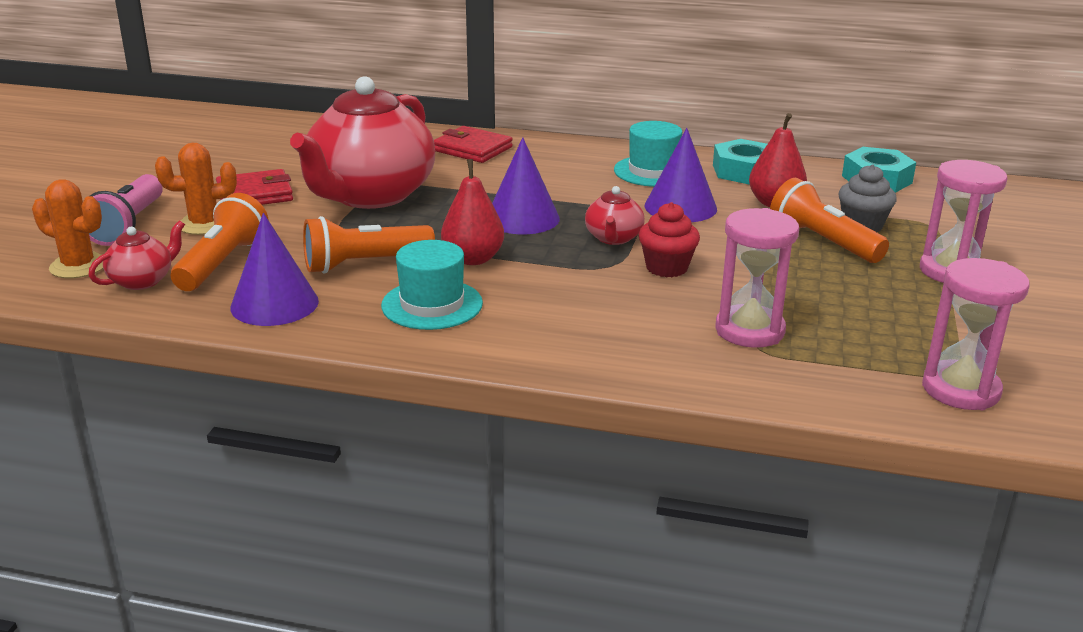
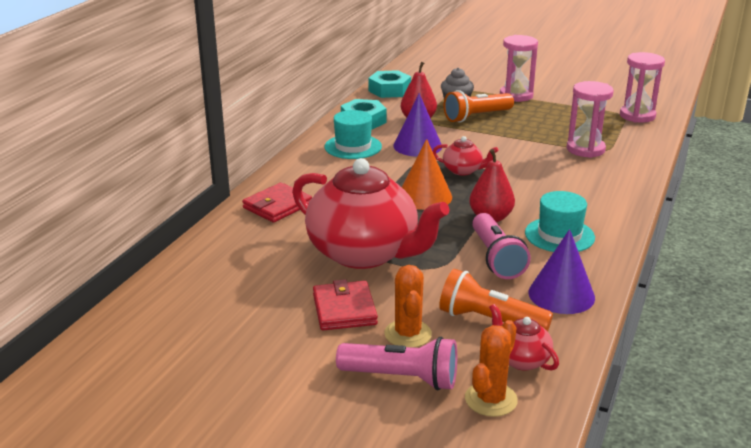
camera: 80 degrees left, 0 degrees up
(364, 264) = (496, 258): orange flashlight -> pink flashlight
(522, 218) = (424, 196): purple cone -> orange cone
(666, 268) = (508, 160): red cupcake -> none

